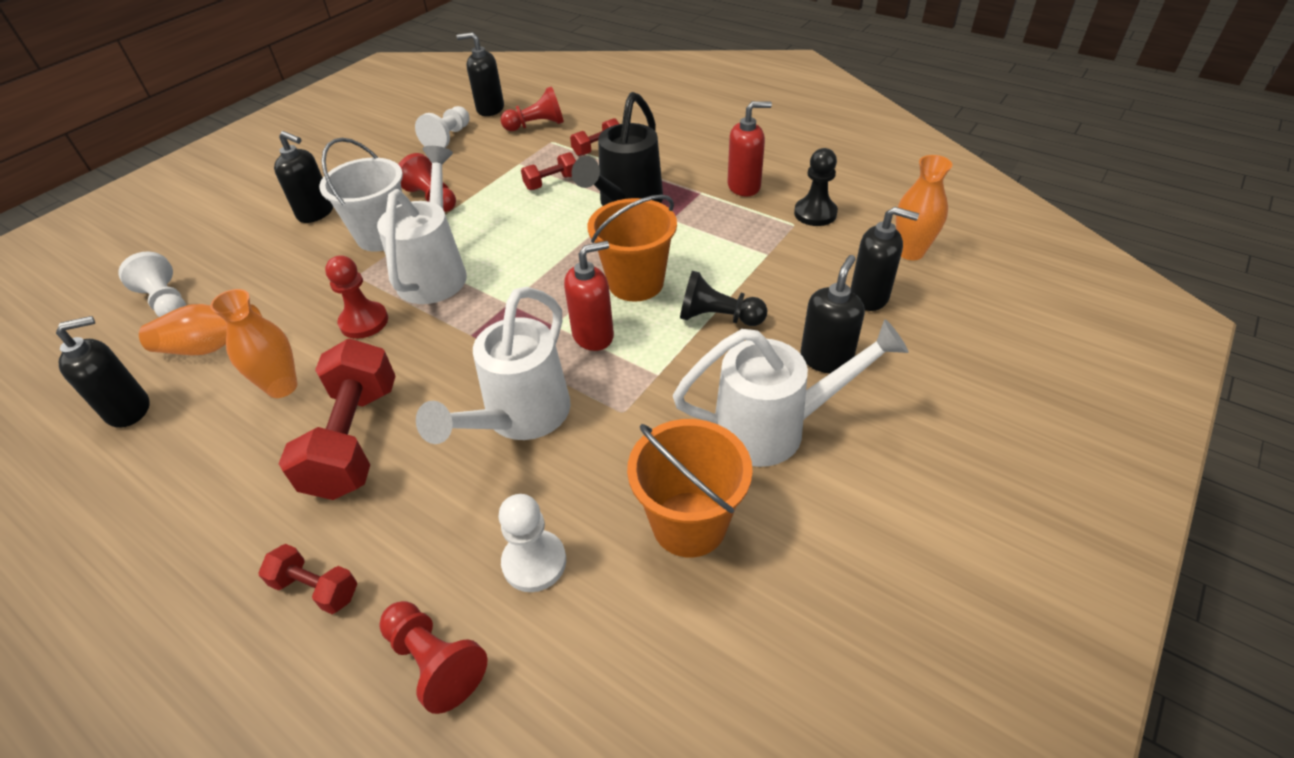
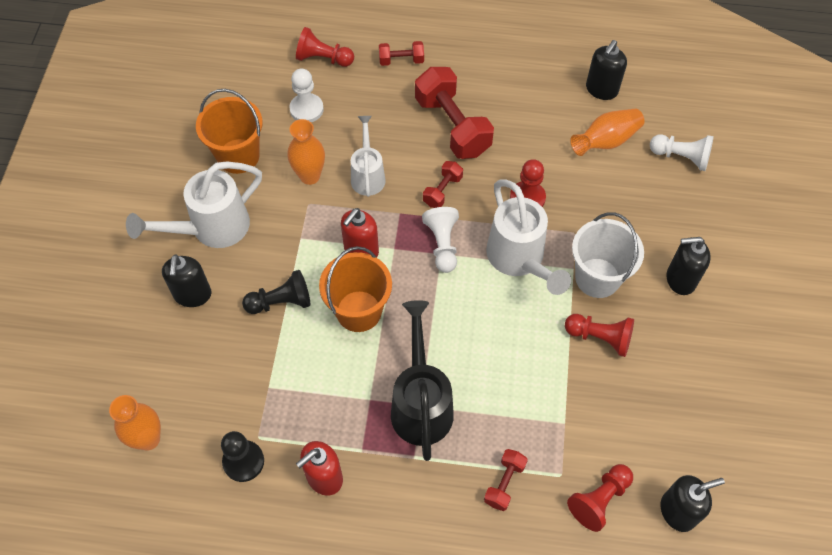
camera: 150 degrees right, 15 degrees up
(282, 387) = (529, 136): orange vase -> orange vase (310, 176)
(448, 138) = (671, 435): white pawn -> white pawn (442, 244)
(520, 418) = (368, 175): white watering can -> white watering can, size x0.63
(551, 182) = (510, 406): red dumbbell -> red dumbbell (442, 191)
(869, 297) = (173, 369): black soap dispenser -> none

